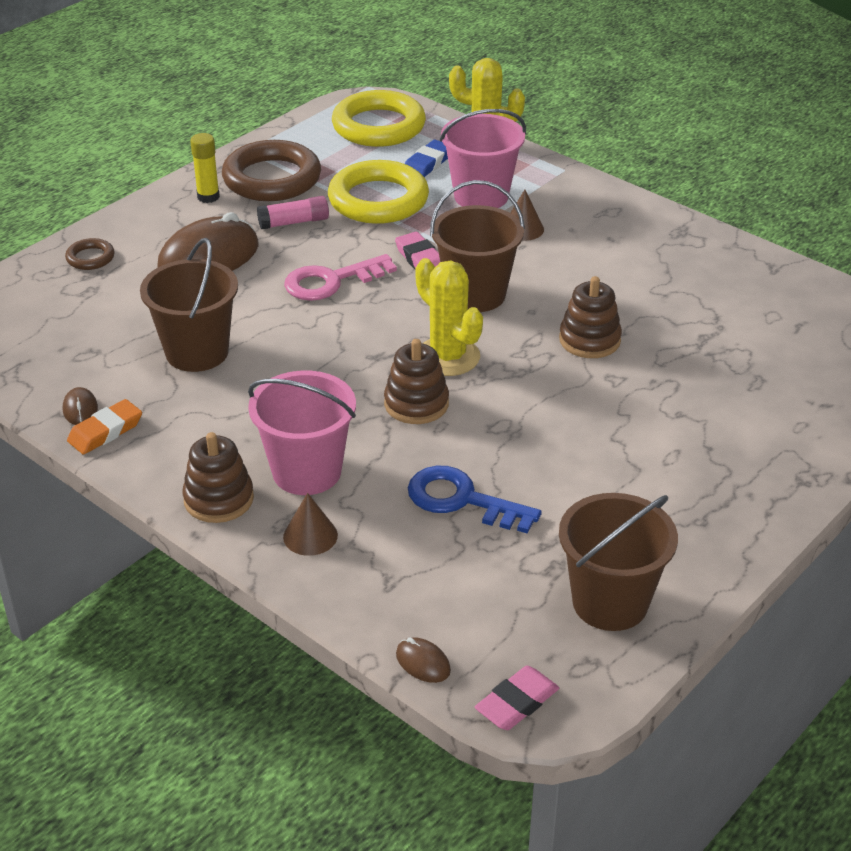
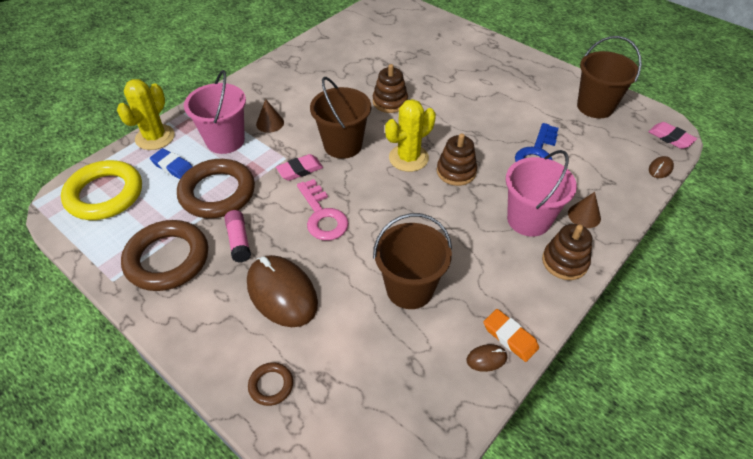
camera: 90 degrees left, 10 degrees up
(208, 197) = (185, 302): yellow glue stick -> none
(378, 200) = (217, 193): yellow ring -> brown ring

